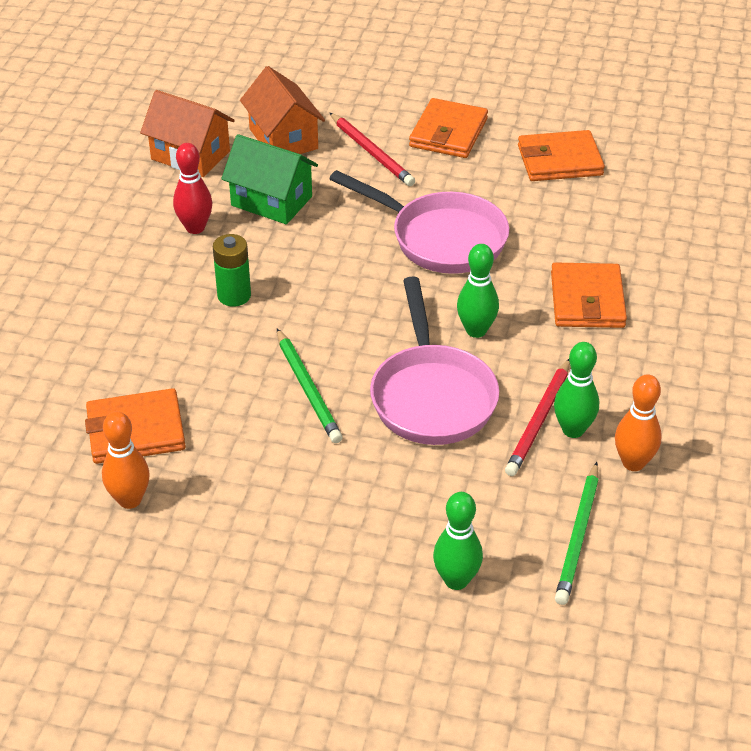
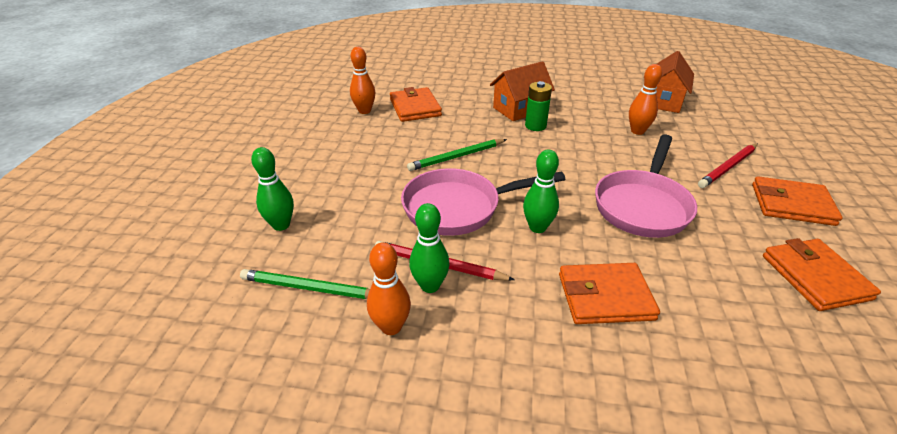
camera: 85 degrees right, 5 degrees down
(195, 228) = (593, 108): red bowling pin -> none
(271, 201) = (637, 131): green house -> orange bowling pin
(283, 139) = (710, 130): orange house -> orange house (519, 109)

